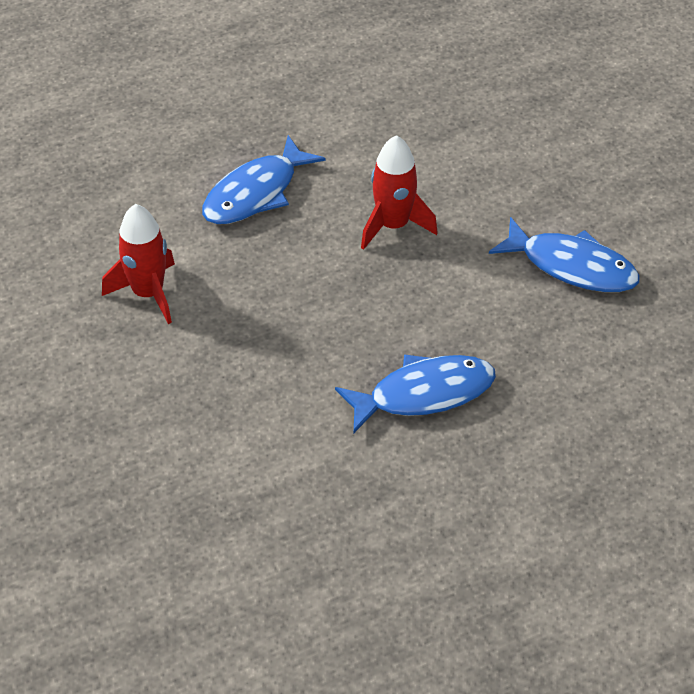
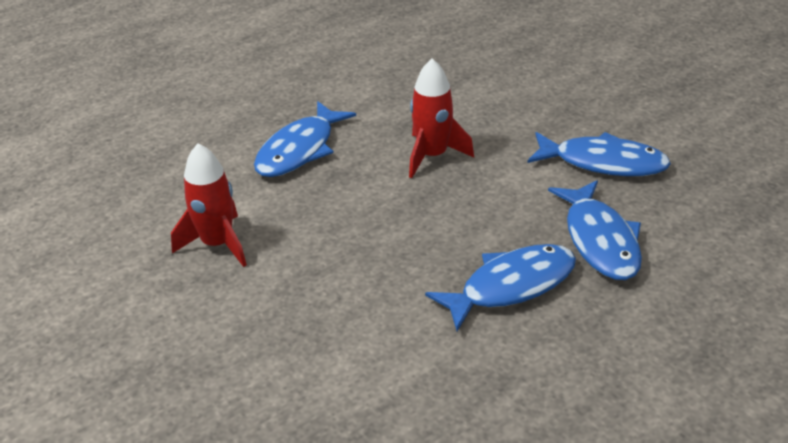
camera: 10 degrees left, 10 degrees down
(531, 359) = (600, 240): none -> blue fish

